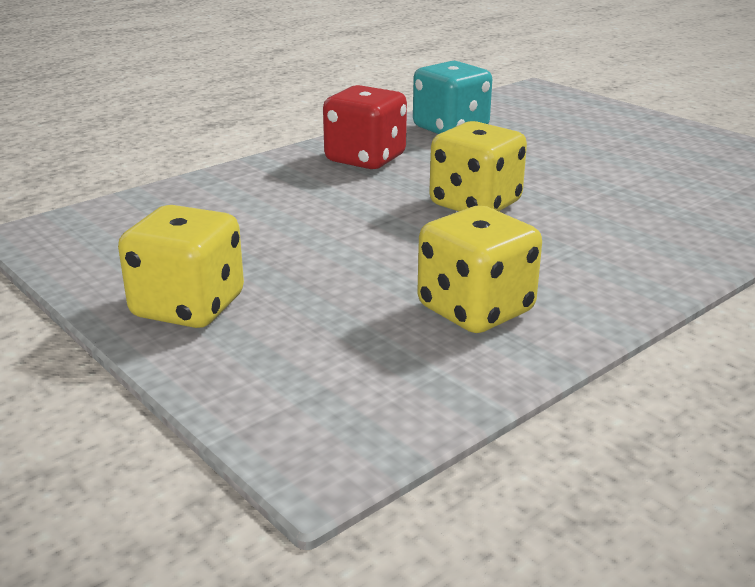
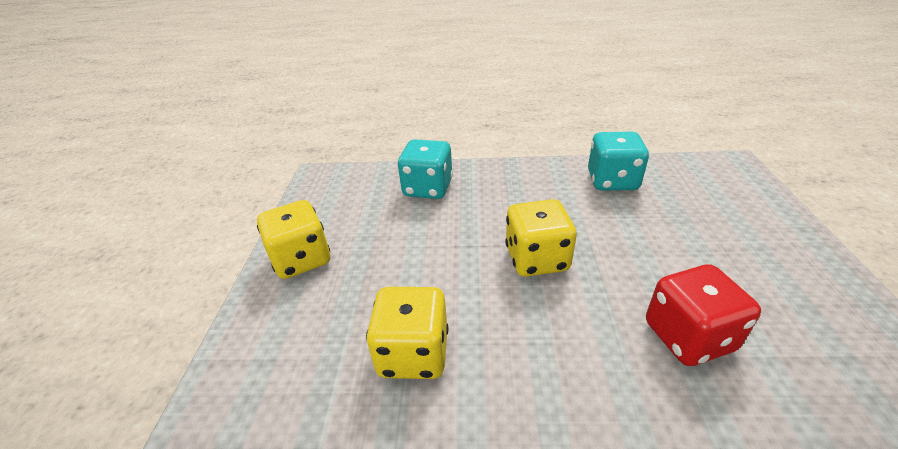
camera: 45 degrees right, 10 degrees up
(246, 193) = (428, 188): none -> turquoise dice
(365, 159) = (523, 187): red dice -> red dice (688, 336)

